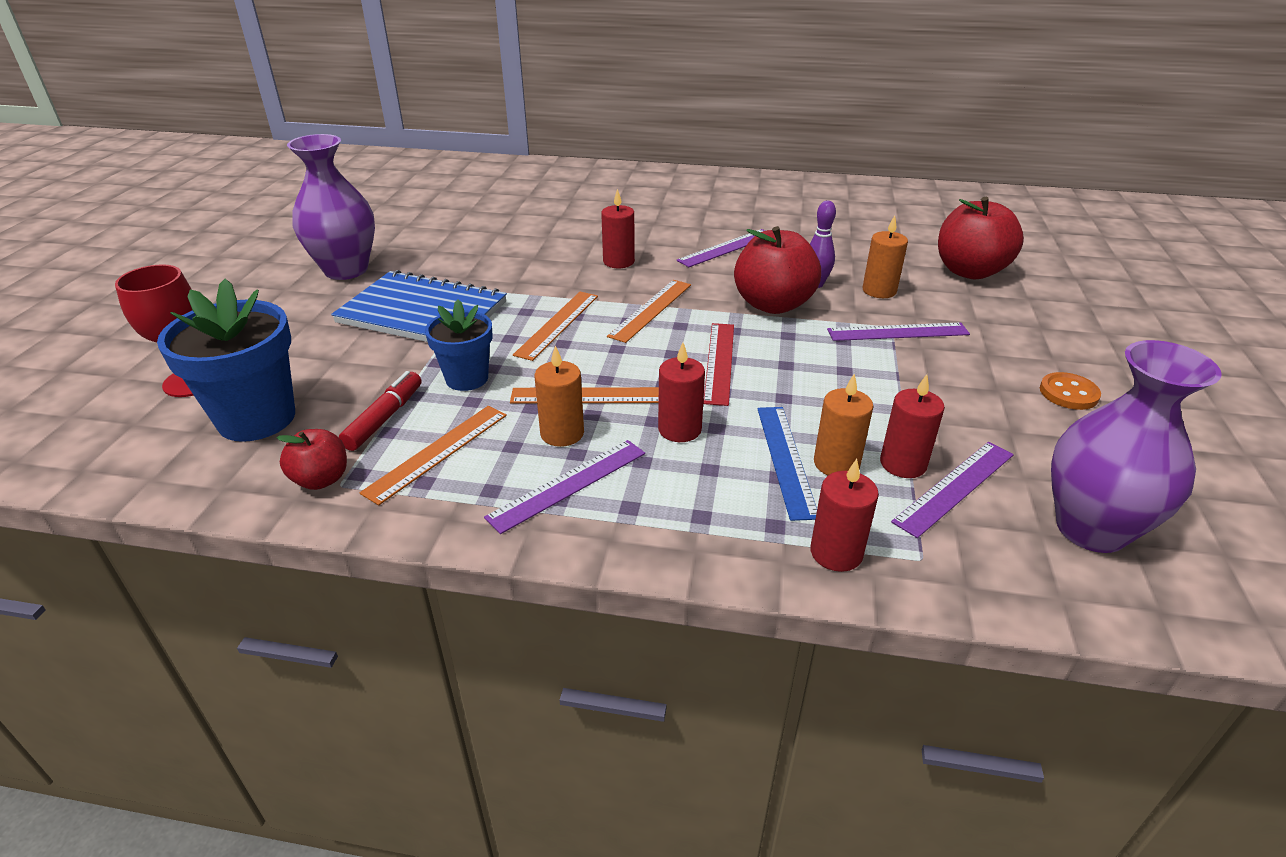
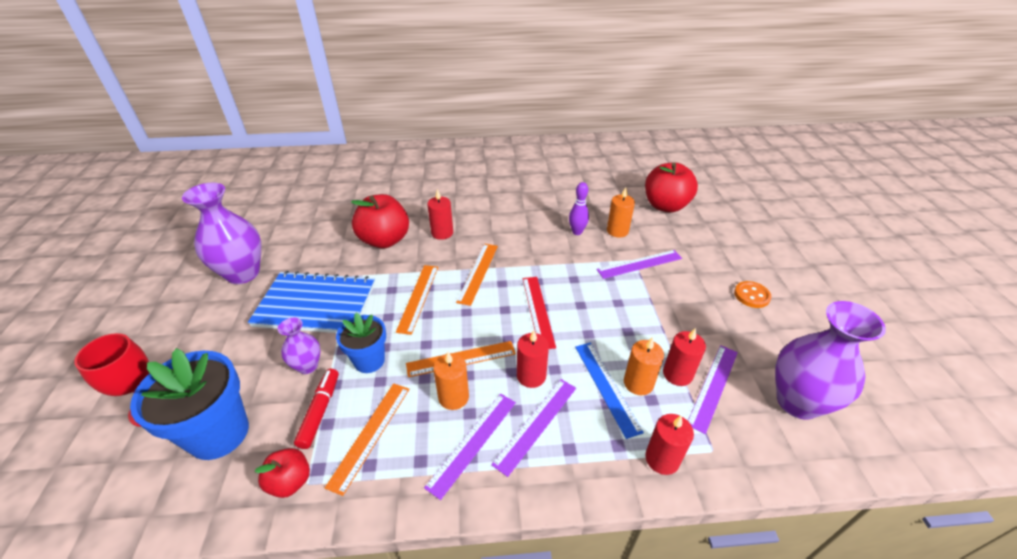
camera: 15 degrees left, 5 degrees up
(387, 371) = (307, 366): none -> purple vase
(726, 248) = (510, 209): purple ruler -> purple ruler (536, 424)
(773, 304) = (556, 254): red apple -> red apple (385, 240)

